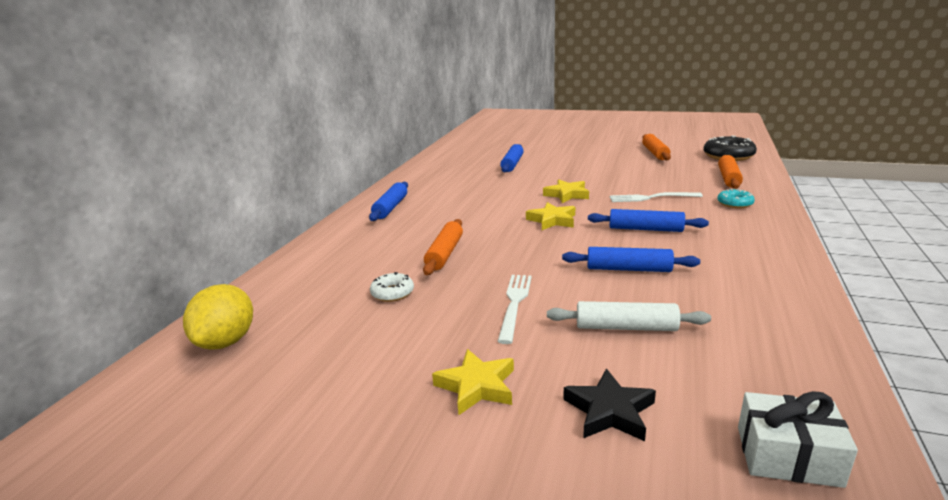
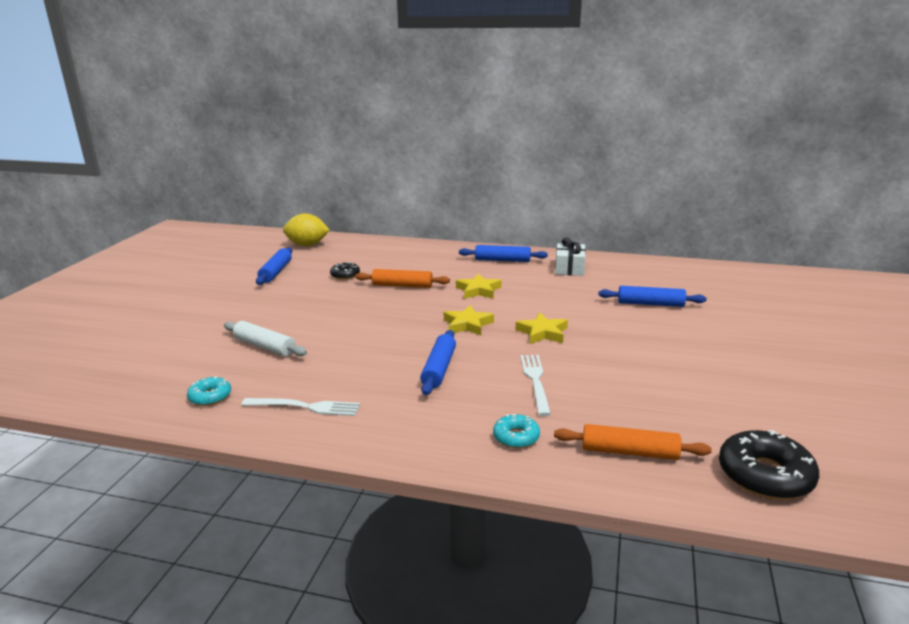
camera: 85 degrees right, 0 degrees up
(392, 293) = (345, 275): white donut -> black donut
(476, 386) = (230, 303): yellow star -> yellow star (478, 290)
(514, 304) = (314, 311): white fork -> white fork (305, 407)
(609, 411) = (185, 336): black star -> none
(626, 327) = (265, 346): white rolling pin -> white rolling pin turned 60 degrees counterclockwise
(628, 269) = (352, 354): blue rolling pin -> blue rolling pin (276, 272)
(655, 153) = (750, 404): orange rolling pin -> none
(770, 347) = (210, 397): none -> turquoise donut
(788, 455) = (115, 381): white gift -> white gift (569, 268)

